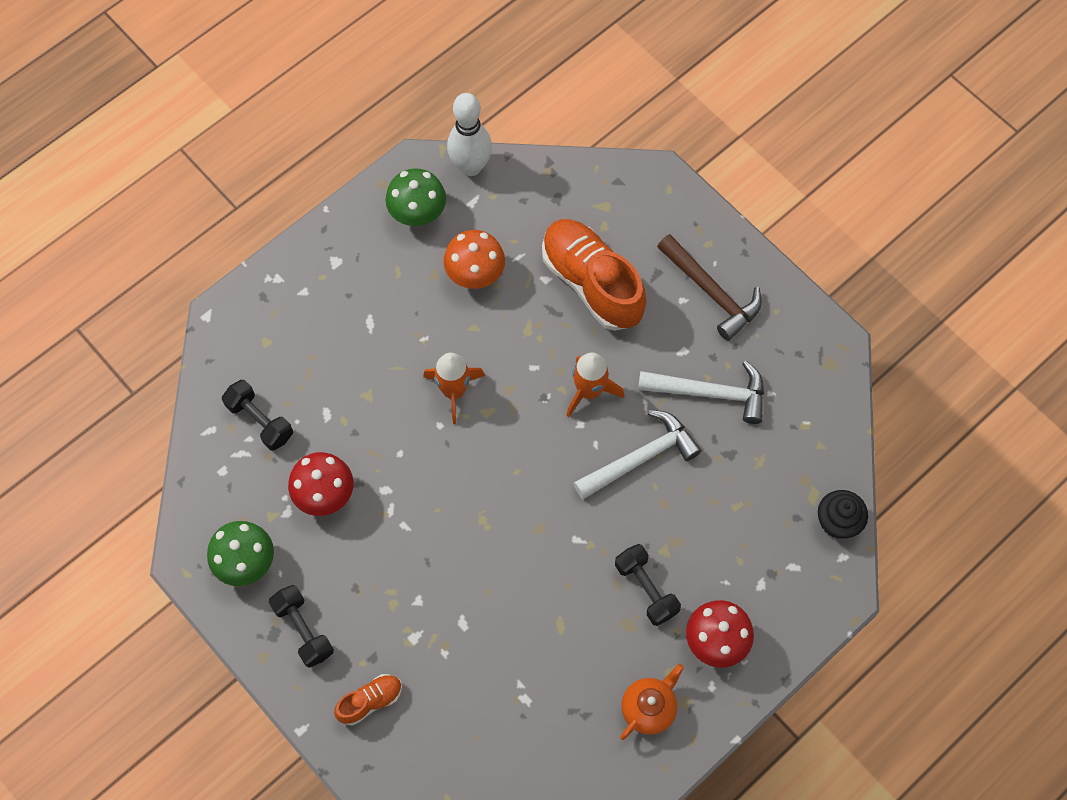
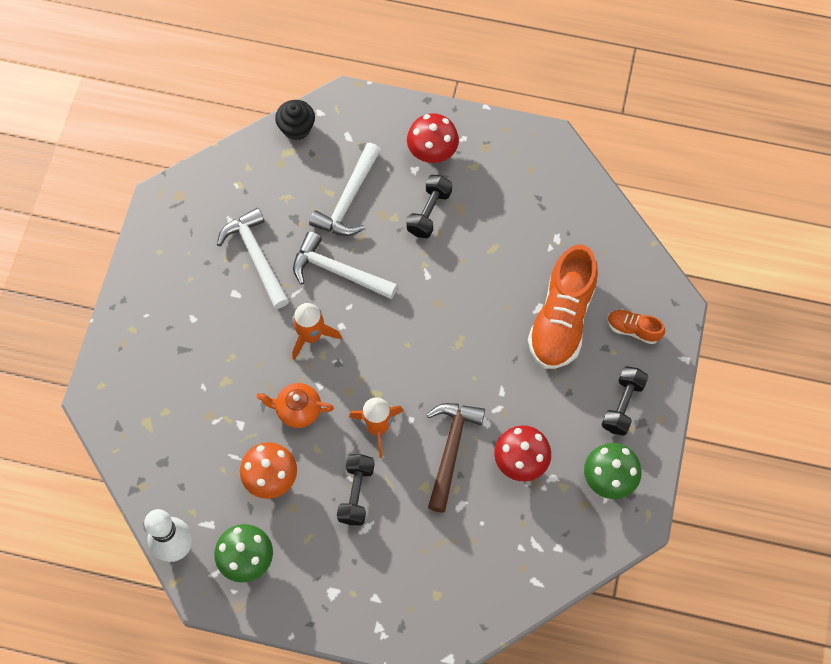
camera: 125 degrees left, 0 degrees up
(260, 421) = (501, 550): black dumbbell -> black dumbbell (356, 493)
(592, 283) = (221, 389): orange shoe -> orange shoe (561, 319)
(649, 708) = (505, 165): orange teapot -> orange teapot (298, 410)
(712, 292) = (173, 302): brown hammer -> brown hammer (451, 449)
(715, 518) = (348, 200): none -> white hammer

